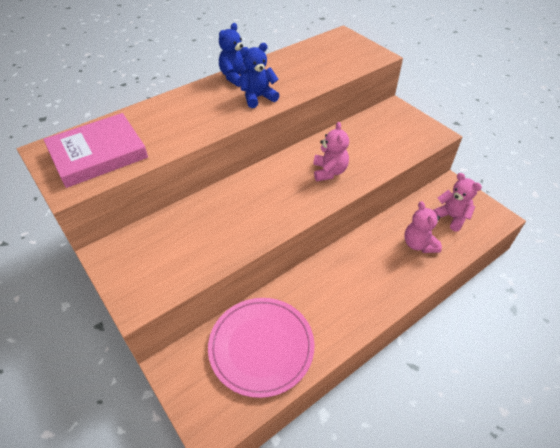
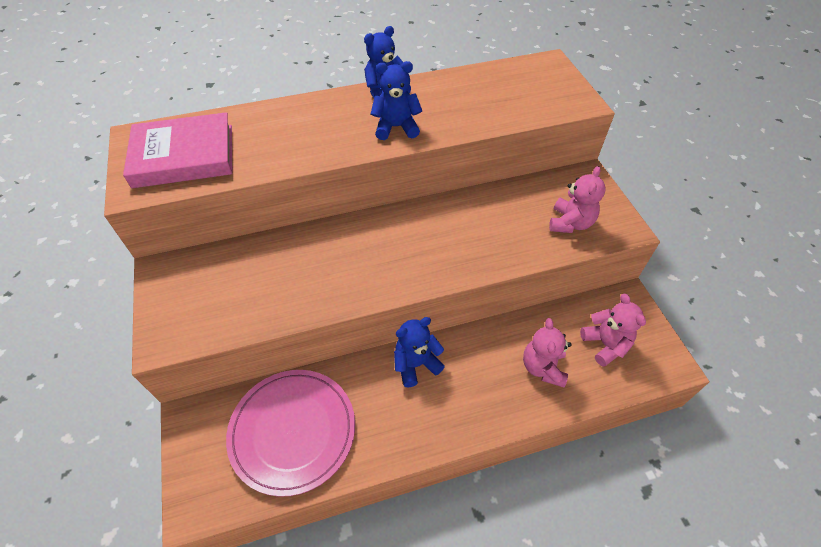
camera: 20 degrees right, 5 degrees up
(329, 172) = (456, 243): pink teddy bear -> pink teddy bear (570, 223)
(330, 270) = (416, 364): none -> blue teddy bear

